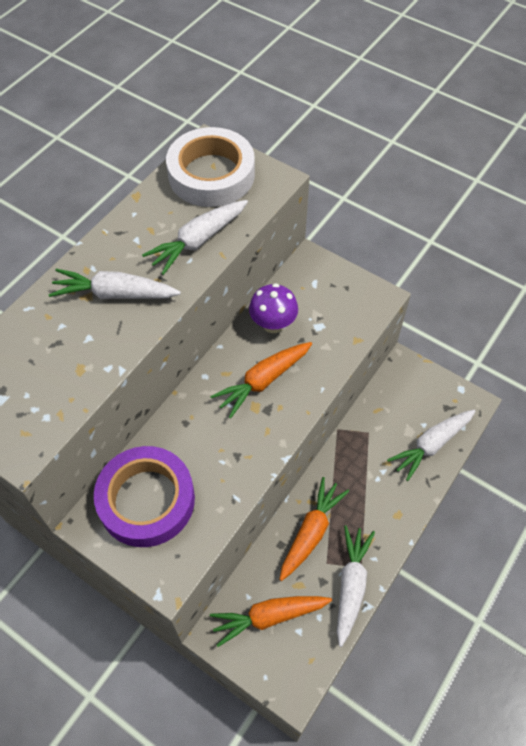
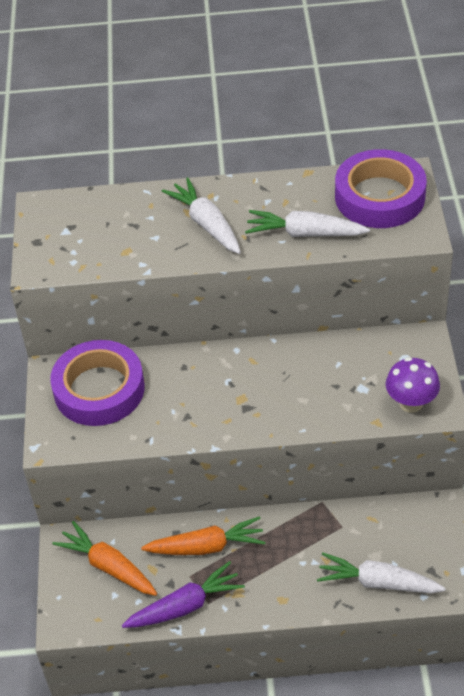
camera: 55 degrees right, 10 degrees down
(211, 174) = (379, 196): white tape -> purple tape
(263, 381) = (269, 388): orange carrot -> none
(273, 324) = (330, 358): purple mushroom -> purple mushroom (411, 403)
(351, 585) = (185, 606): white carrot -> purple carrot

